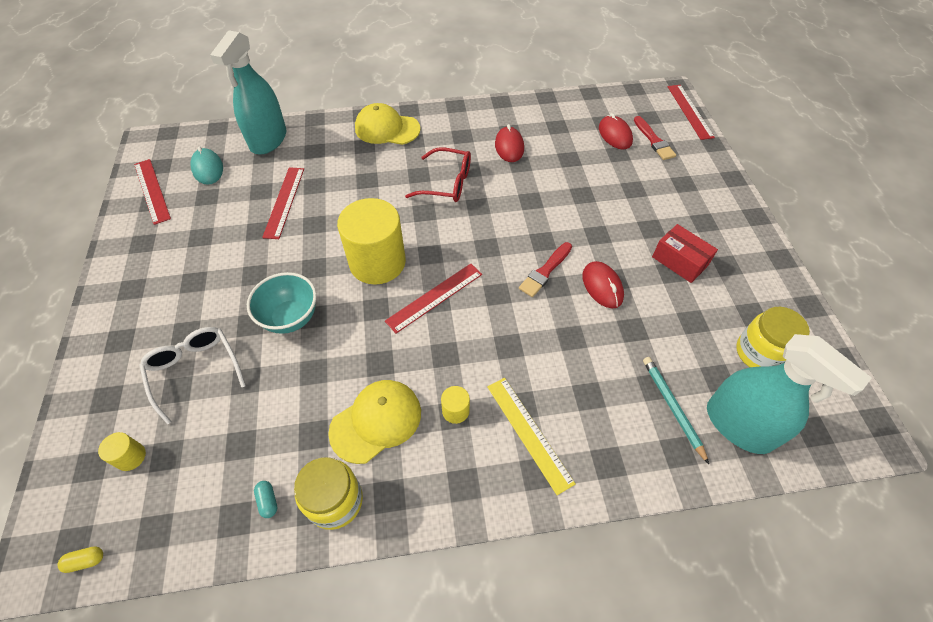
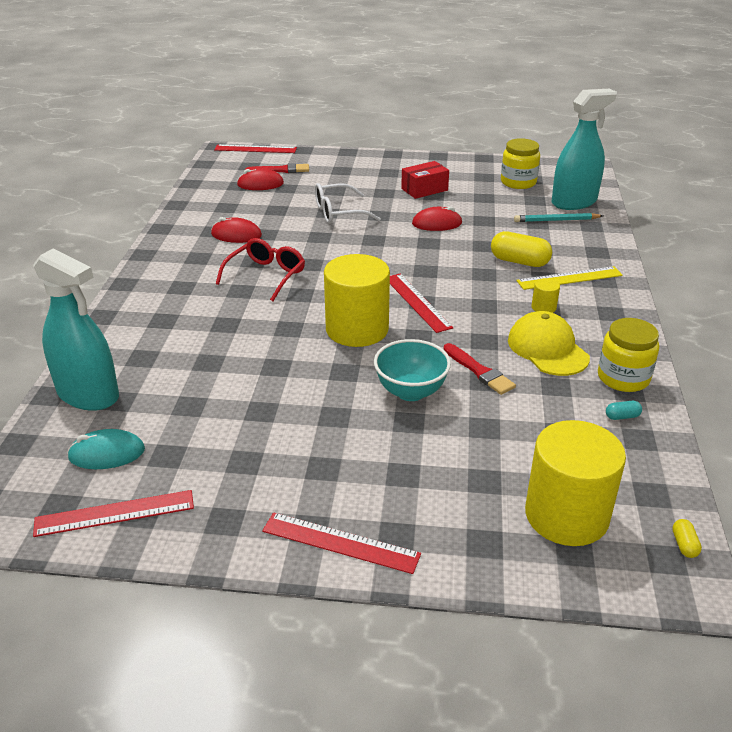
camera: 75 degrees left, 20 degrees down
(131, 457) = (566, 515): yellow cylinder -> yellow cylinder, size x2.45
(195, 370) = (462, 465): white glasses -> white glasses (338, 213)
(284, 202) = (223, 387): red ruler -> red ruler (340, 542)
(387, 129) = (145, 301): yellow cap -> none
(545, 271) = (410, 244): red brush -> red brush (479, 371)
(548, 376) = (519, 261): none -> yellow capsule

